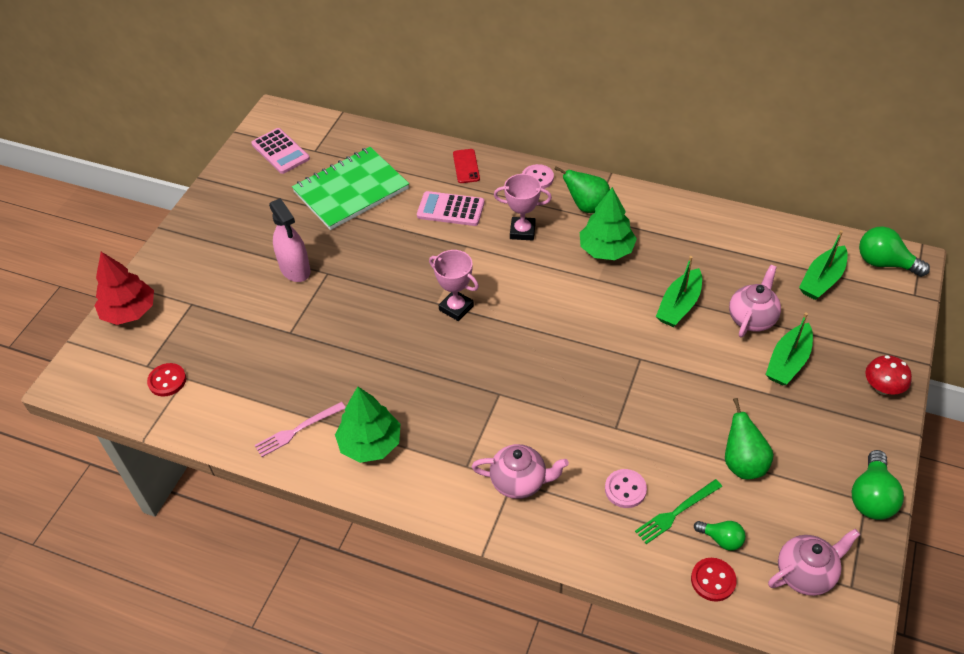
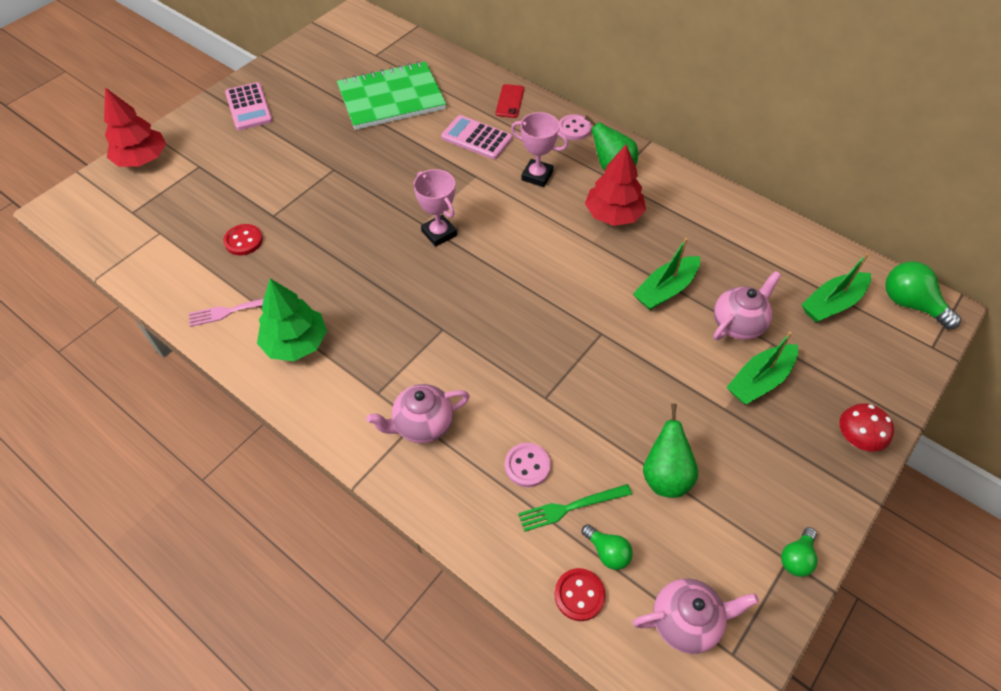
camera: 15 degrees right, 5 degrees up
(167, 381) = (142, 231): red button -> red button (243, 241)
(280, 151) = (344, 48): pink calculator -> pink calculator (249, 107)
(295, 269) = (306, 158): pink spray bottle -> none
(519, 482) = (422, 425): pink teapot -> pink teapot turned 135 degrees clockwise
(606, 250) = (613, 214): green tree -> red tree
(871, 497) = (796, 558): green light bulb -> green light bulb, size x0.60

